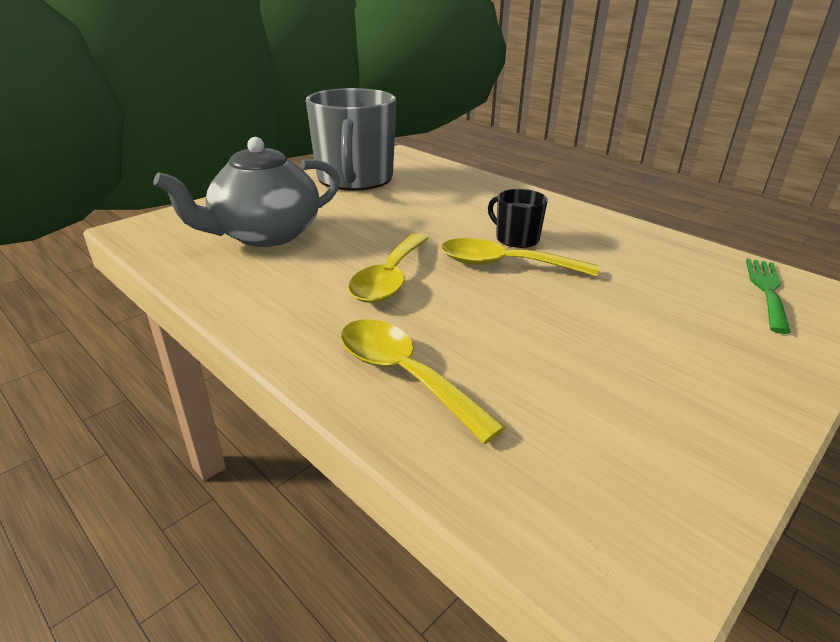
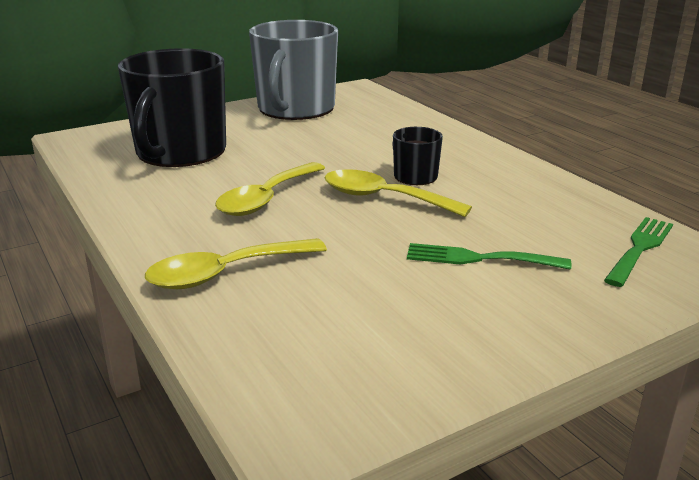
camera: 15 degrees right, 5 degrees down
(265, 235) = (180, 152): grey teapot -> black mug
(403, 375) = (225, 273): yellow spoon -> yellow spoon turned 90 degrees counterclockwise
(641, 320) = (479, 258): none -> green fork

